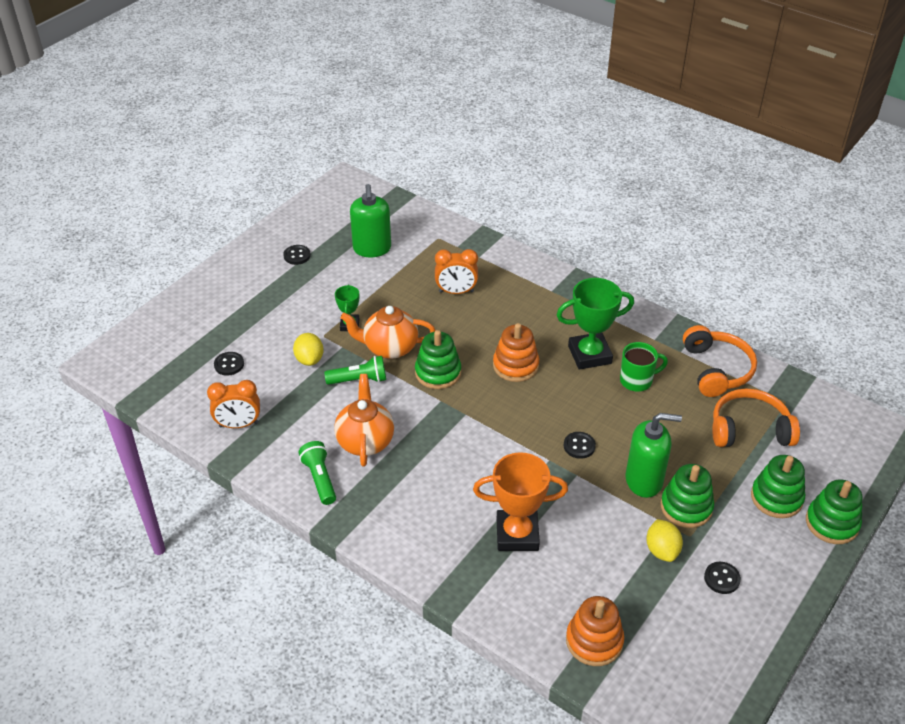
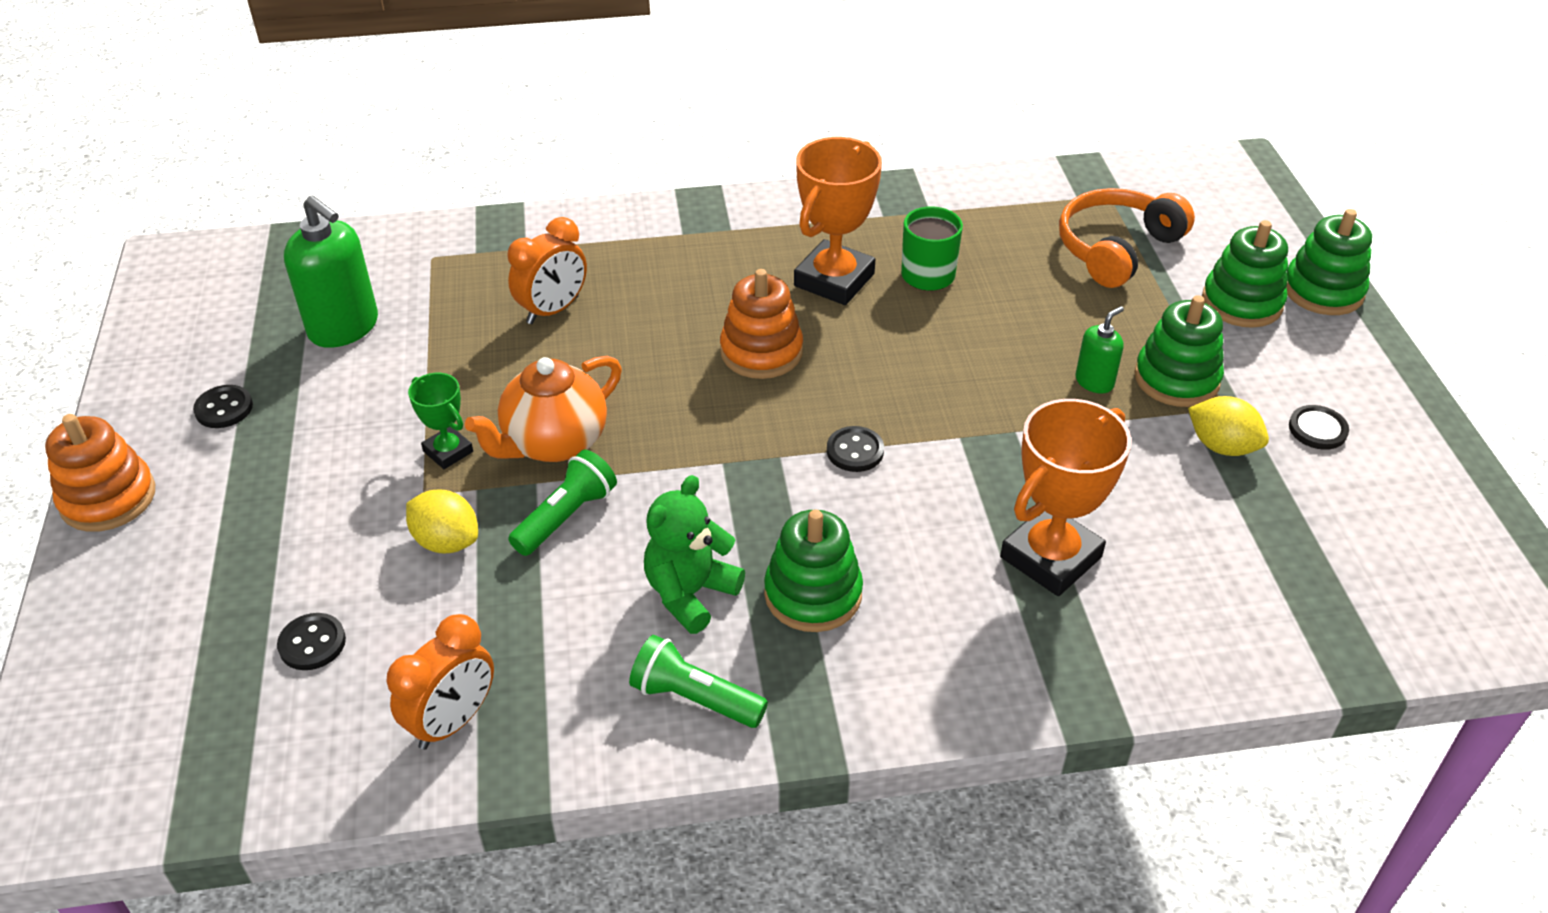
camera: 45 degrees left, 0 degrees up
(365, 441) = (690, 593): orange teapot -> green teddy bear
(438, 372) = (669, 429): green stacking toy -> green stacking toy (813, 594)
(579, 446) = (971, 395): black button -> black button (855, 451)
(589, 355) = (834, 280): green trophy -> orange trophy
(594, 641) = (1307, 611): orange stacking toy -> orange stacking toy (108, 498)
(644, 480) = (1094, 381): green soap dispenser -> green soap dispenser, size x0.53
(717, 369) = (995, 206): orange headphones -> none

